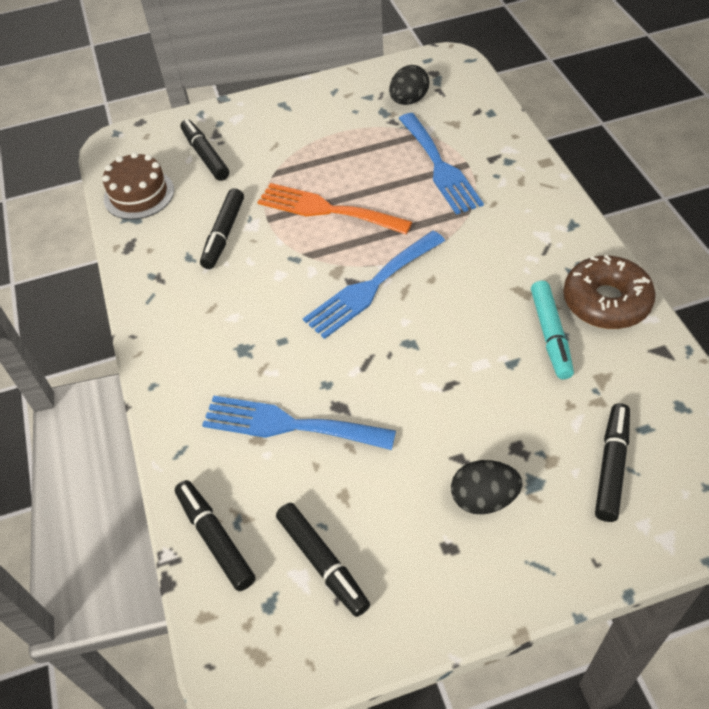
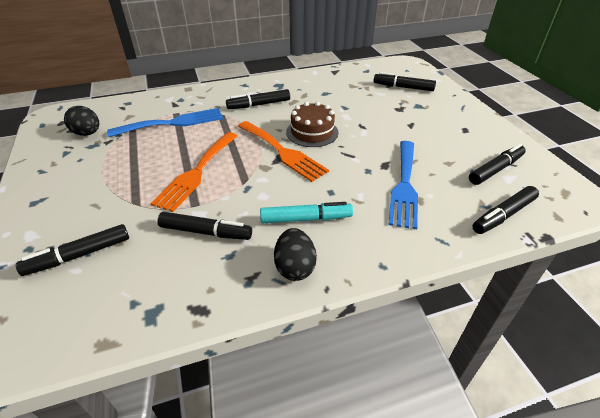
camera: 95 degrees left, 10 degrees down
(139, 194) = (114, 311): brown cake -> brown cake (312, 132)
(371, 287) = (283, 152): blue fork -> orange fork
(483, 498) = (433, 119): black egg -> black egg (295, 267)
(504, 249) = (259, 105): none -> black marker
(550, 335) = (325, 96): turquoise marker -> turquoise marker (306, 219)
(606, 301) = (303, 80): brown donut -> none

